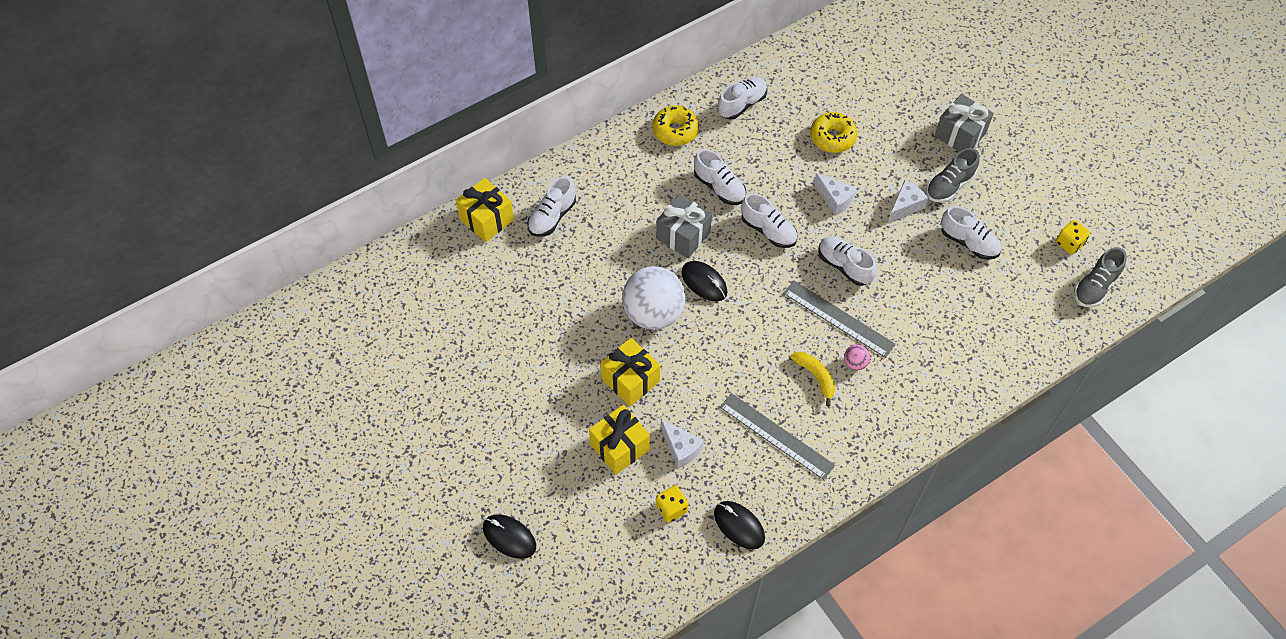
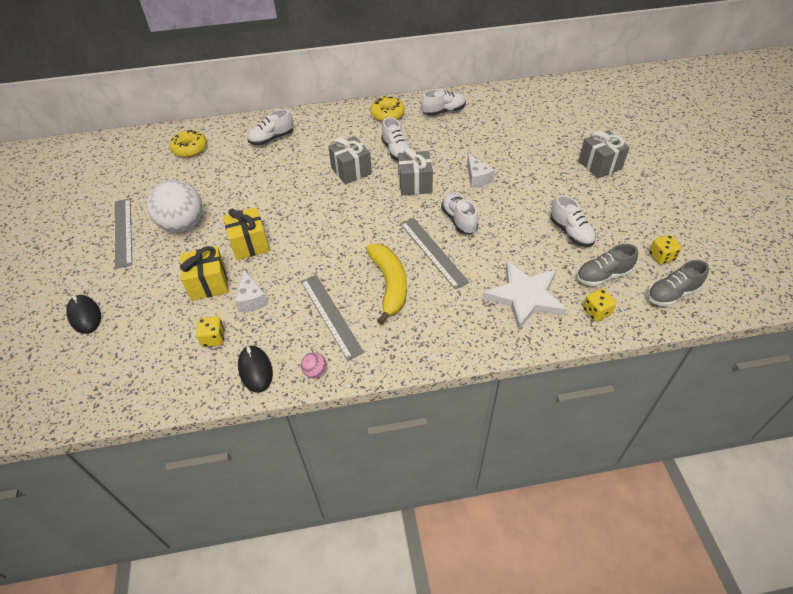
camera: 25 degrees right, 10 degrees down
(466, 417) = (123, 232): none -> grey ruler
(487, 219) = (230, 130): yellow gift -> none
(653, 313) = (297, 209): white ball -> white ball (183, 225)
(704, 282) = (346, 201): black mouse -> none
(768, 230) = (415, 184): white shoe -> grey gift
(815, 377) = (389, 285): yellow banana -> yellow banana, size x1.74
(832, 137) = (498, 144): yellow donut -> yellow donut (190, 149)
(855, 363) = (427, 285): pink ball -> pink ball (315, 372)
(905, 206) = (530, 196): white cheese -> none
(949, 186) = (574, 193): grey shoe -> grey shoe (603, 276)
(958, 341) = (525, 296): none -> white star
(1033, 334) = (596, 312): none -> yellow dice

